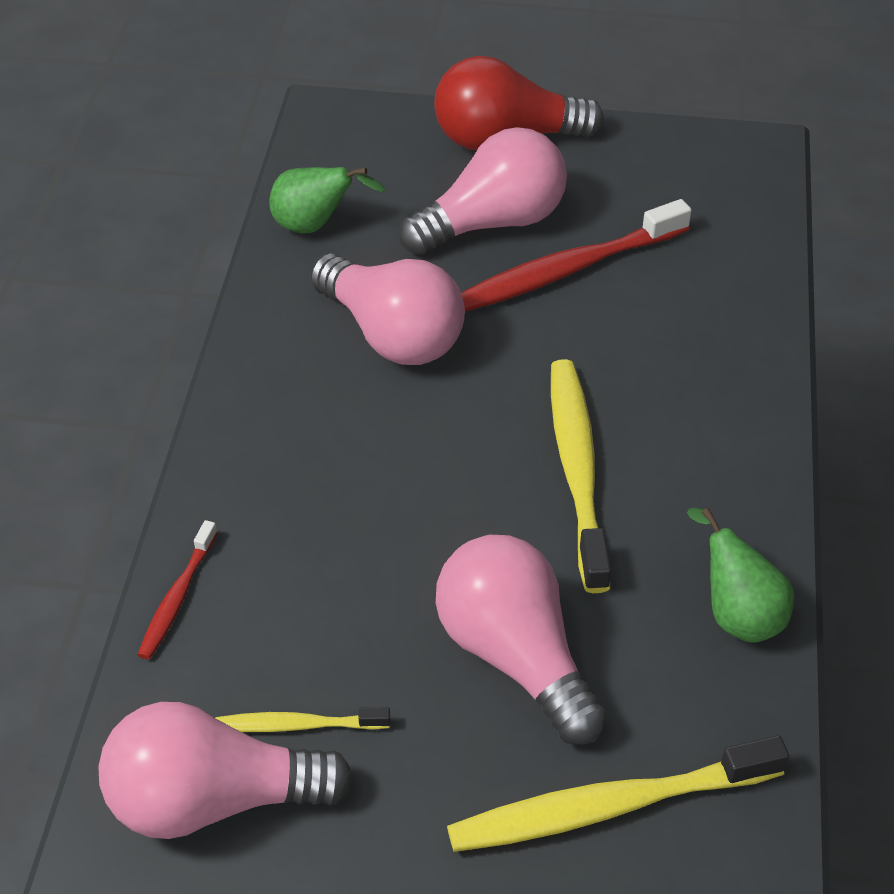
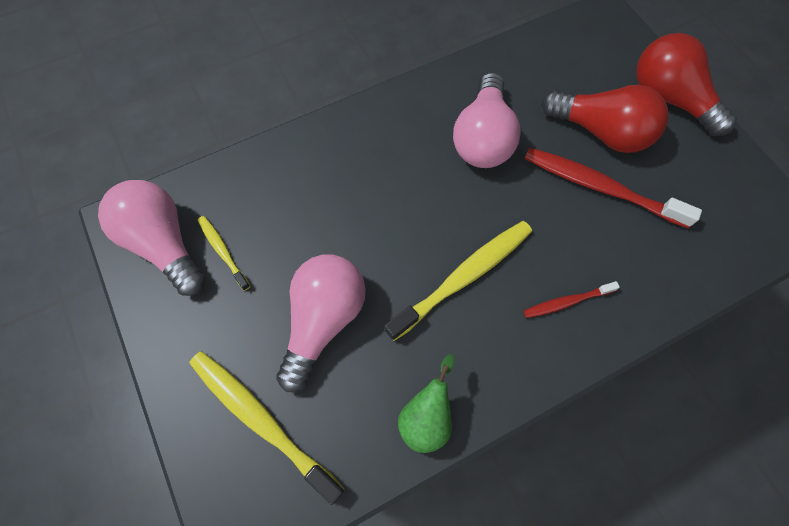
camera: 55 degrees right, 20 degrees up
(177, 597) = (260, 158): red toothbrush -> red toothbrush (567, 302)
(315, 226) = (524, 60): green pear -> none
(492, 223) = (601, 132): pink light bulb -> red light bulb

